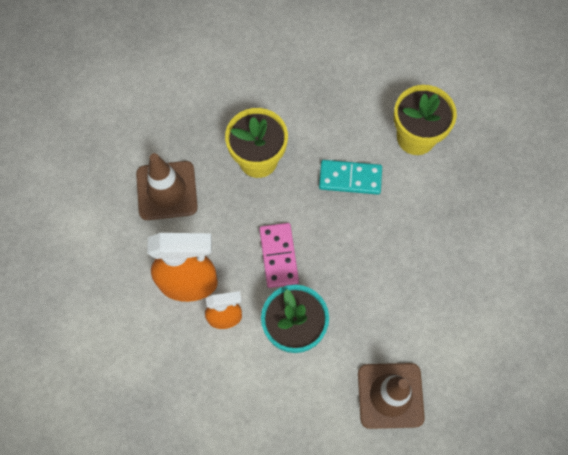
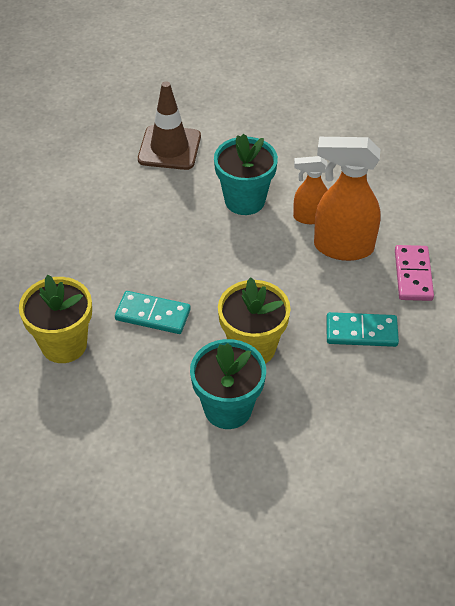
camera: 170 degrees left, 20 degrees down
(167, 190) = (361, 332): brown traffic cone -> turquoise domino
(268, 102) = (228, 408): none -> turquoise flower pot
(278, 256) = (247, 257): pink domino -> pink domino (413, 275)

